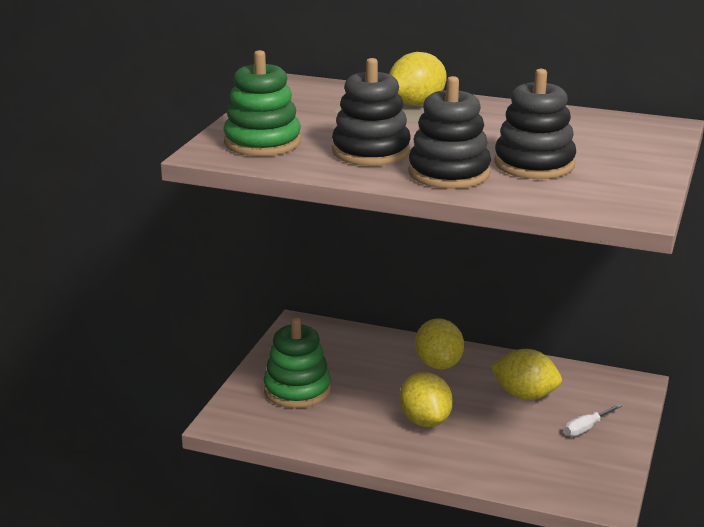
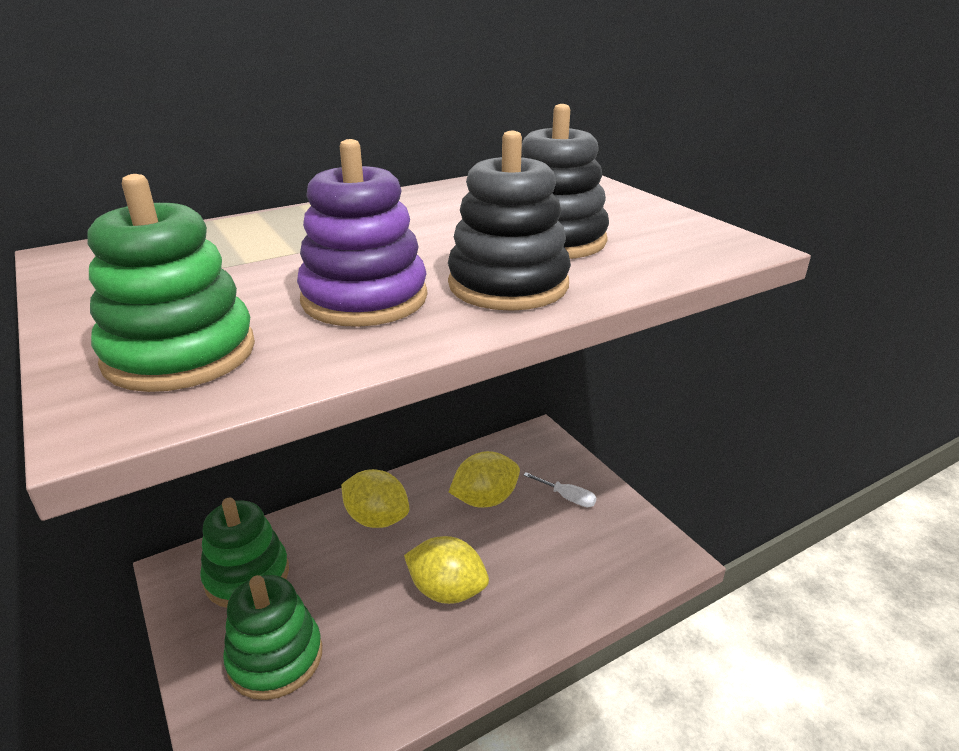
camera: 50 degrees left, 5 degrees up
(329, 348) = (247, 576): none -> green stacking toy
(371, 151) = (364, 298): black stacking toy -> purple stacking toy
(416, 104) = (293, 226): yellow lemon -> none
(586, 428) = (567, 497): white screwdriver -> white screwdriver turned 60 degrees counterclockwise

